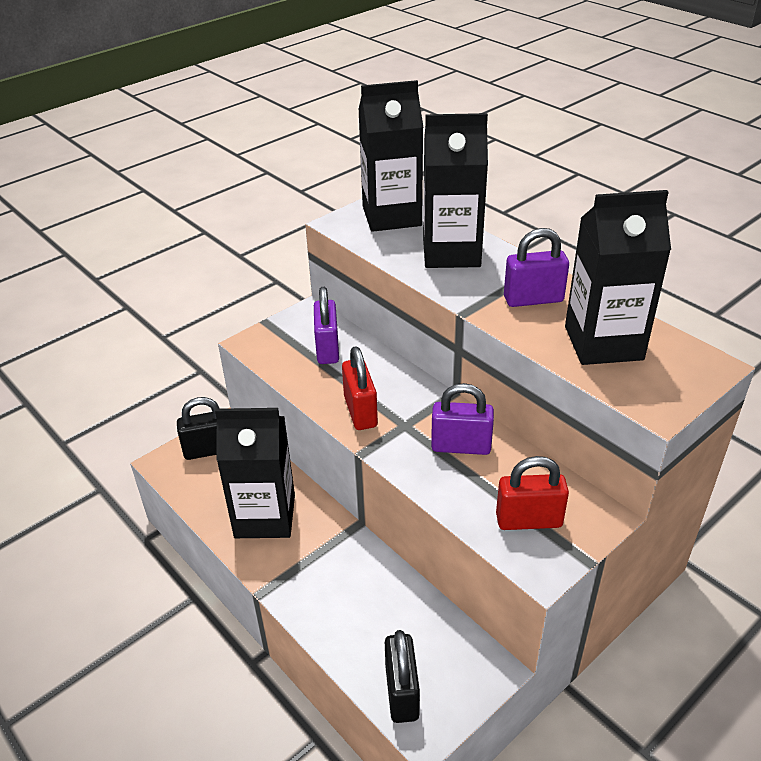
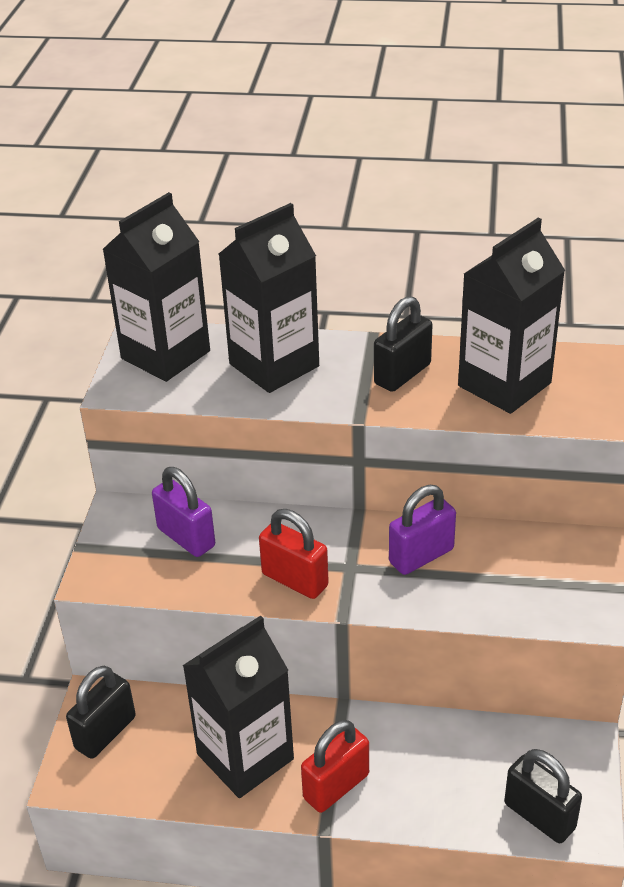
camera: 40 degrees left, 0 degrees up
(528, 520) = (545, 584): red padlock -> red padlock (336, 786)
(533, 299) = (402, 374): purple padlock -> black padlock

